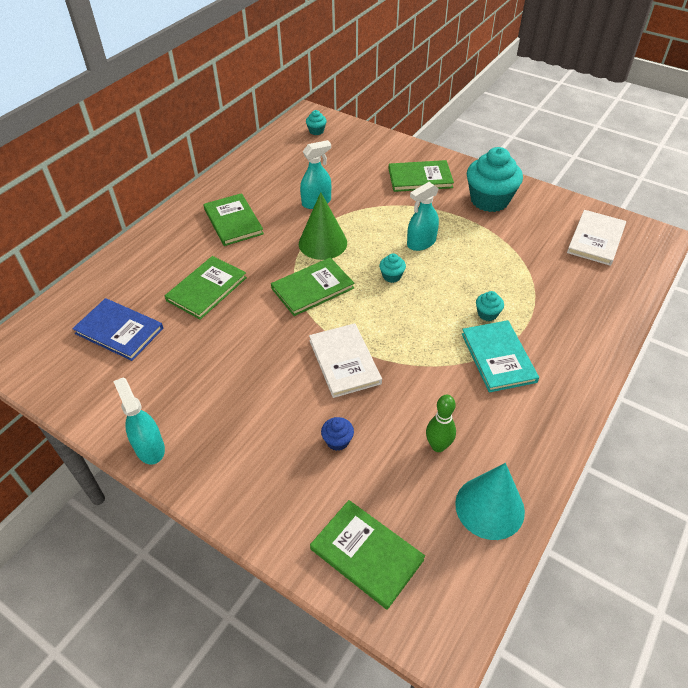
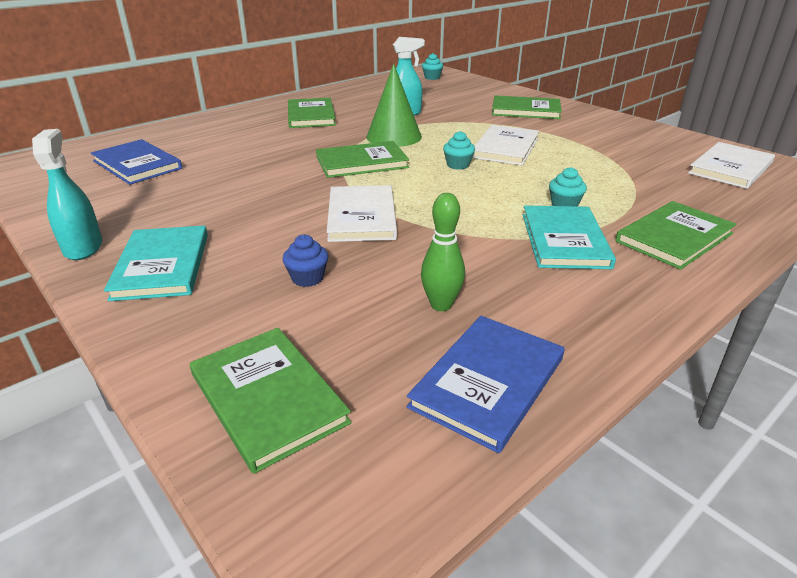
camera: 15 degrees right, 15 degrees down
(206, 289) = (249, 150): green book -> green book (674, 237)
(225, 453) = (162, 265): none -> turquoise book
(421, 243) = (505, 148): turquoise spray bottle -> white book
(489, 200) = (600, 130): turquoise cupcake -> none
(489, 507) = (488, 382): turquoise cone -> blue book

